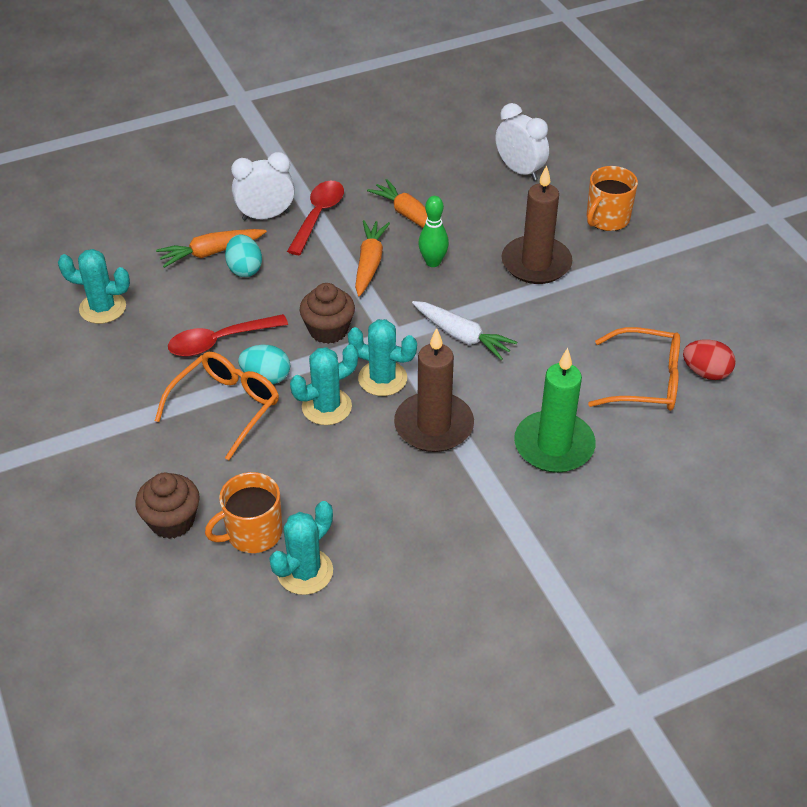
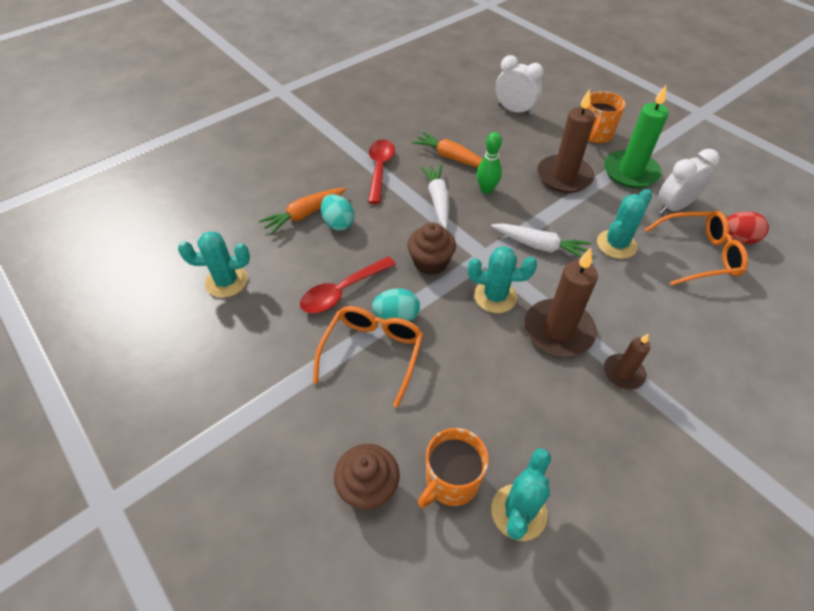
camera: 15 degrees left, 5 degrees up
(265, 216) = (337, 176): white clock -> white clock (673, 207)
(326, 407) = (461, 333): turquoise cactus -> turquoise cactus (616, 244)
(369, 263) = (438, 200): orange carrot -> white carrot
(480, 480) = (623, 373): none -> brown candle
(554, 445) = (663, 326): green candle -> green candle (630, 172)

